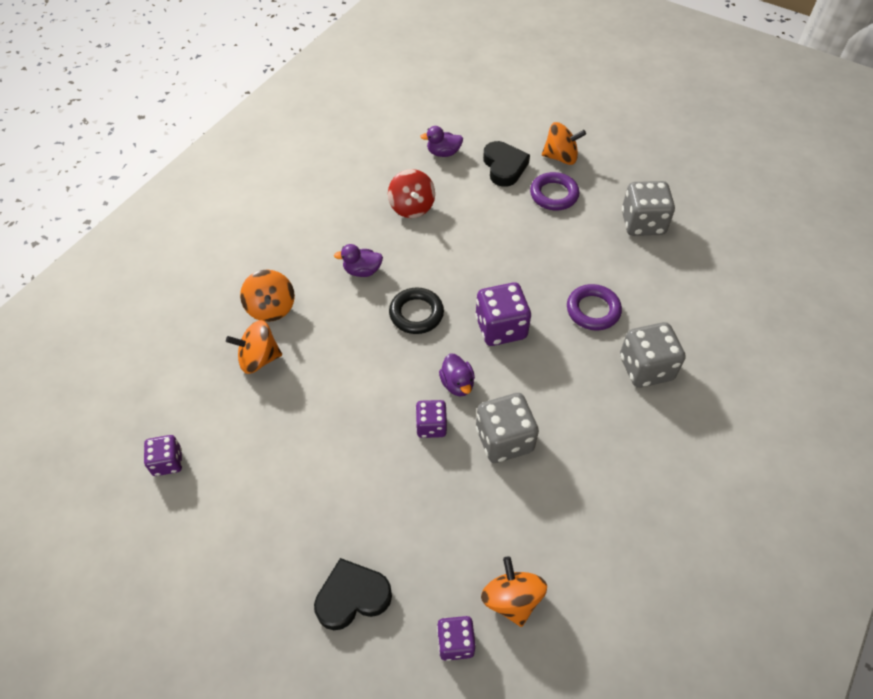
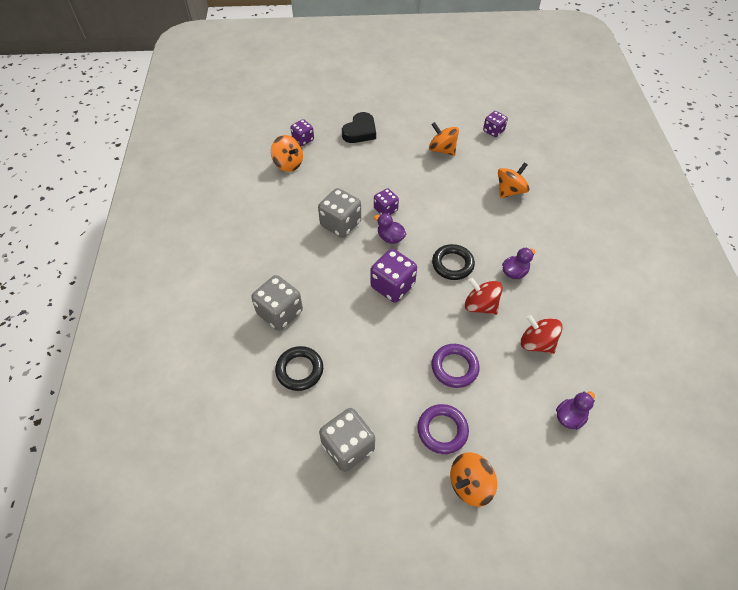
camera: 145 degrees right, 0 degrees up
(271, 308) = (538, 219): orange spinning top -> orange spinning top (442, 150)
(429, 261) = (480, 305): none -> red spinning top
(504, 167) = (507, 435): black heart -> none
(593, 310) = (340, 335): purple ring -> purple ring (454, 367)
(654, 301) = (299, 370): none -> black ring

